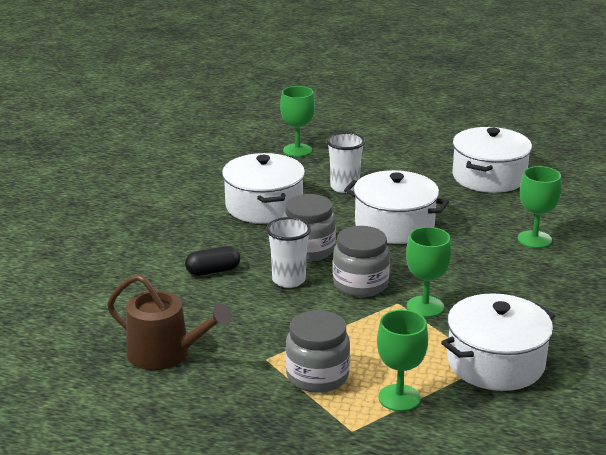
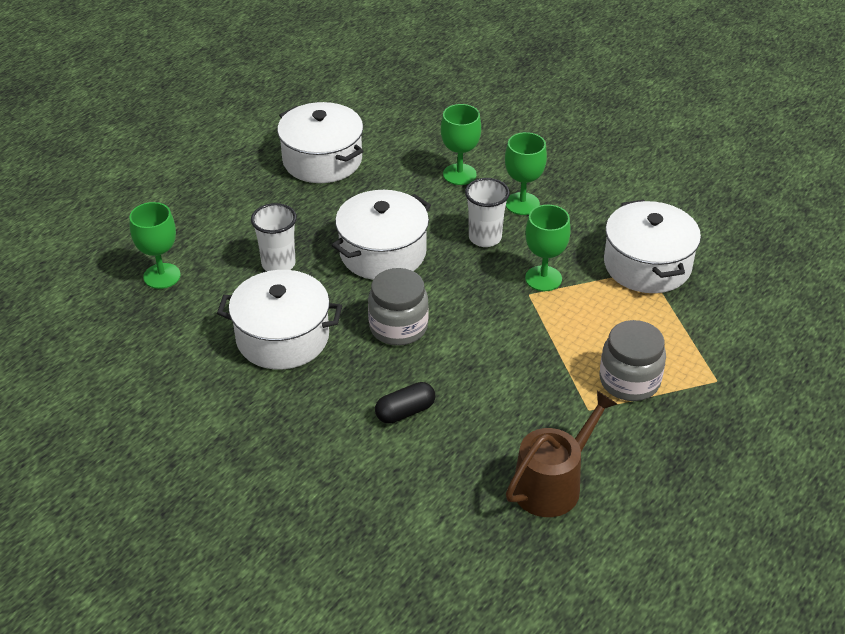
camera: 70 degrees left, 15 degrees up
(213, 271) = (405, 412): black capsule -> black capsule turned 60 degrees clockwise
(288, 280) = (452, 357): white cup -> white cup (485, 238)
(360, 284) = (484, 309): grey jar -> none
(399, 398) = (679, 338): green goblet -> green goblet (522, 204)

